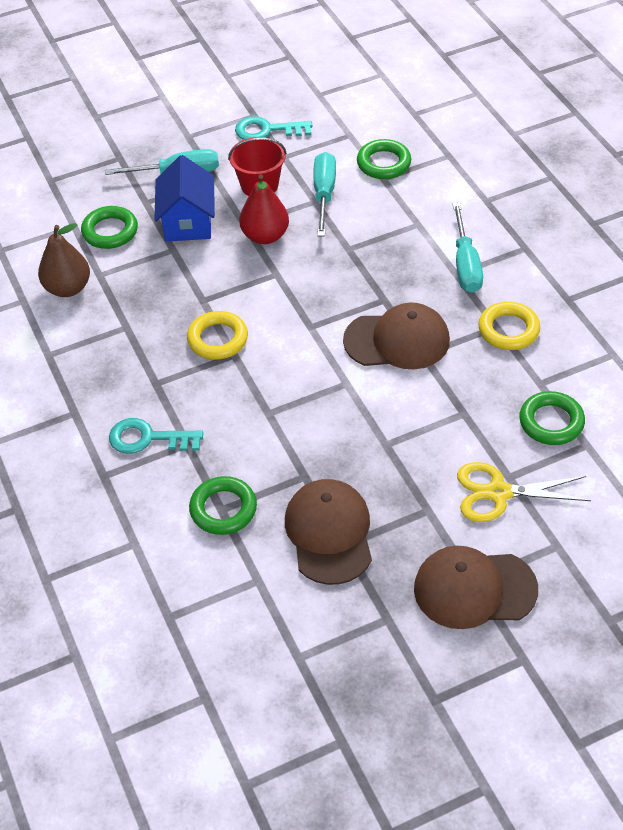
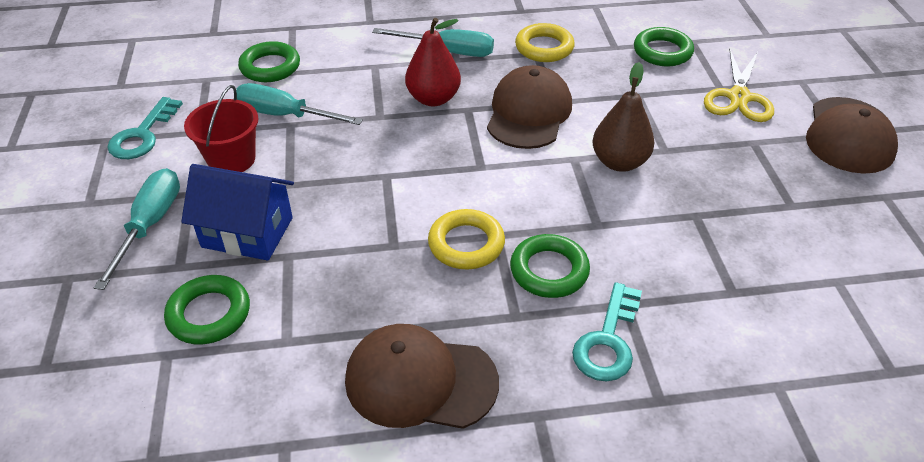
camera: 75 degrees left, 5 degrees down
(68, 288) = (292, 383): brown pear -> brown pear (619, 162)
(223, 509) = (733, 290): green ring -> green ring (549, 270)
(265, 236) = (319, 172): red pear -> red pear (433, 99)
(329, 533) = (776, 213): brown cap -> brown cap (420, 381)

